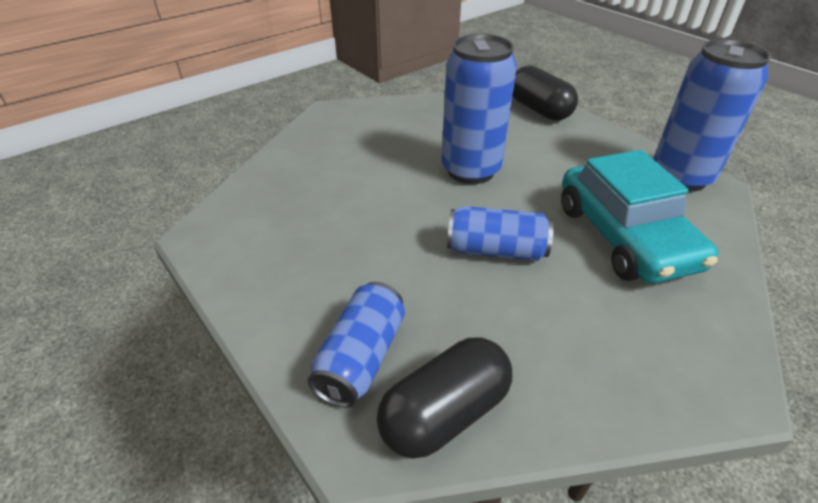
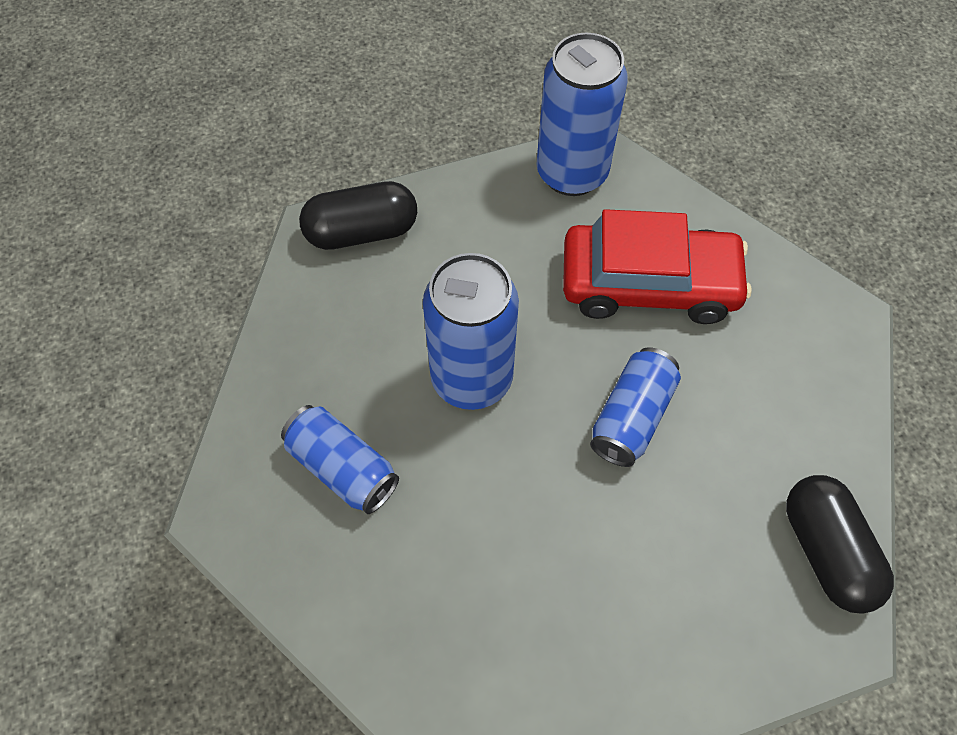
camera: 70 degrees left, 20 degrees up
(361, 357) = (747, 608): blue can -> blue can (342, 468)
(624, 236) = (649, 284): turquoise car -> red car

